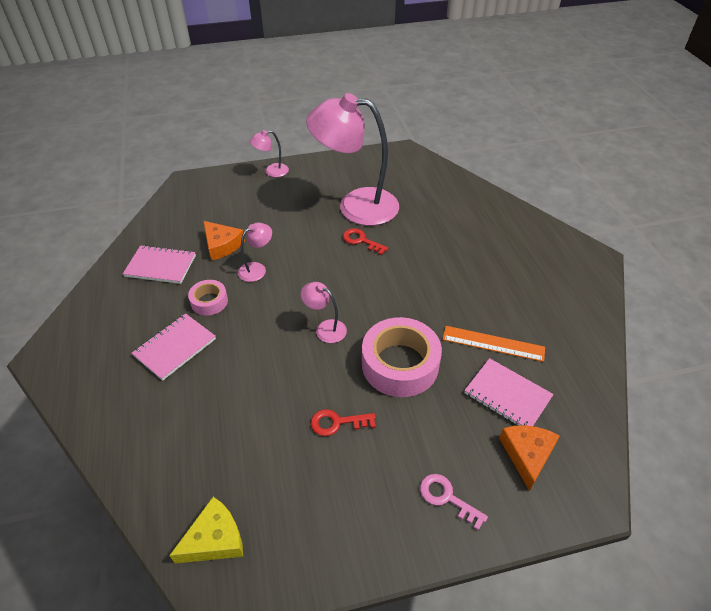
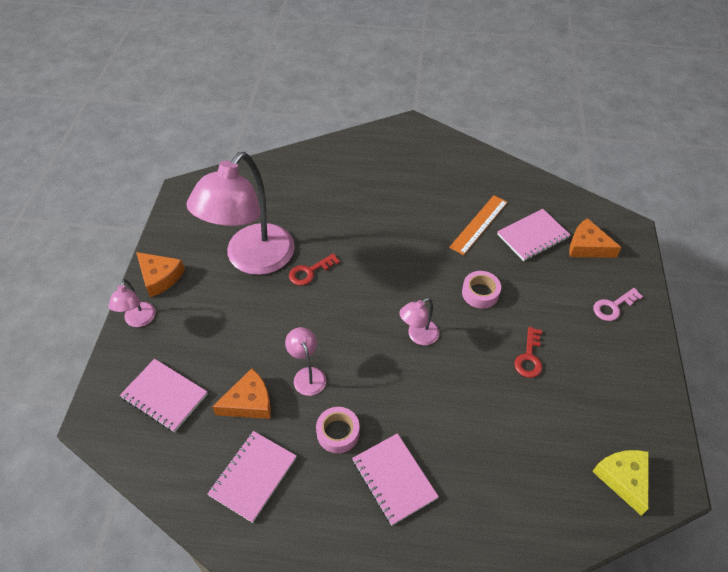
camera: 70 degrees left, 5 degrees up
(214, 204) = (165, 396): none -> pink notebook
(314, 168) = (160, 277): none -> orange cheese
(400, 364) = (480, 293): pink tape -> pink tape, size x0.52

